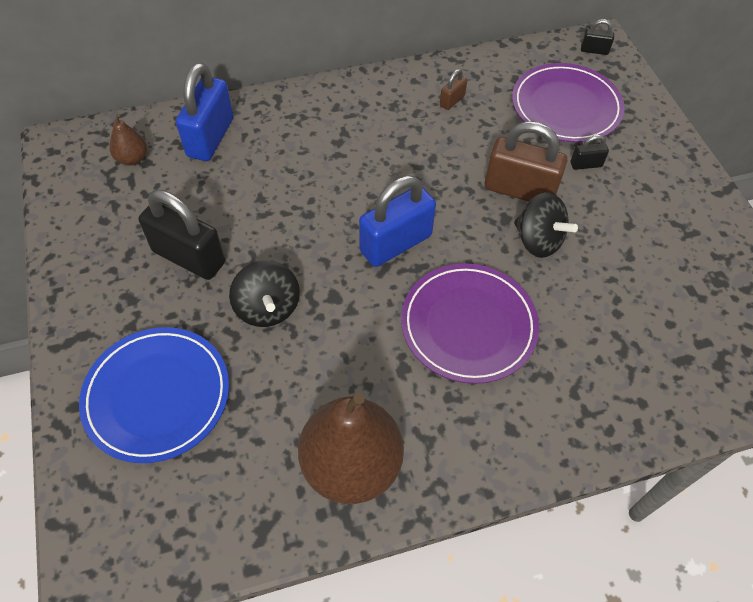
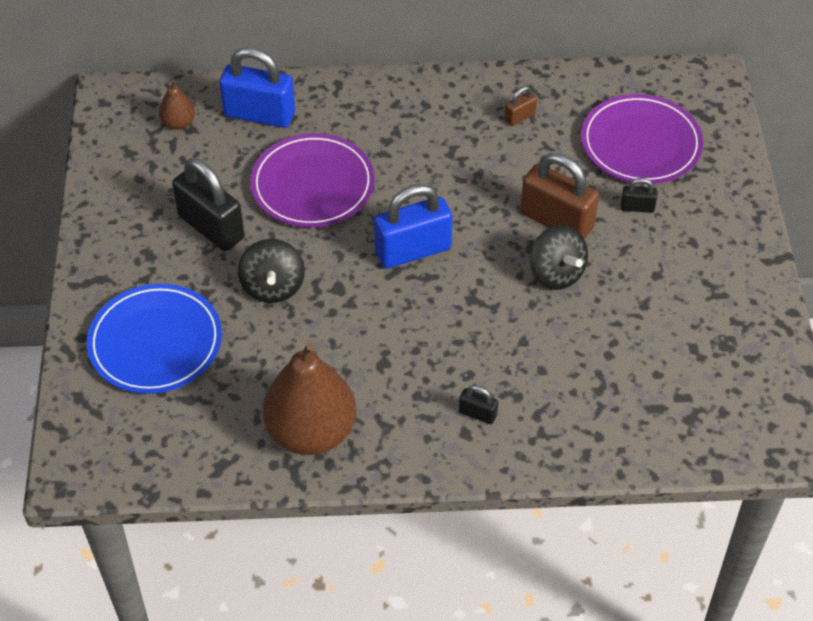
camera: 15 degrees right, 5 degrees down
(210, 137) = (259, 114): blue padlock -> blue padlock turned 75 degrees clockwise
(468, 325) = (458, 337): purple plate -> purple plate (312, 185)
(594, 50) = (698, 86): black padlock -> black padlock (477, 414)

